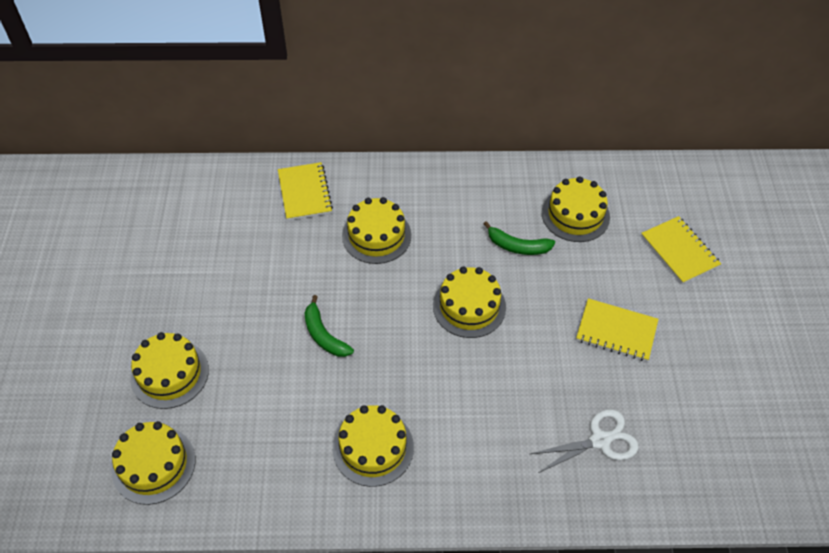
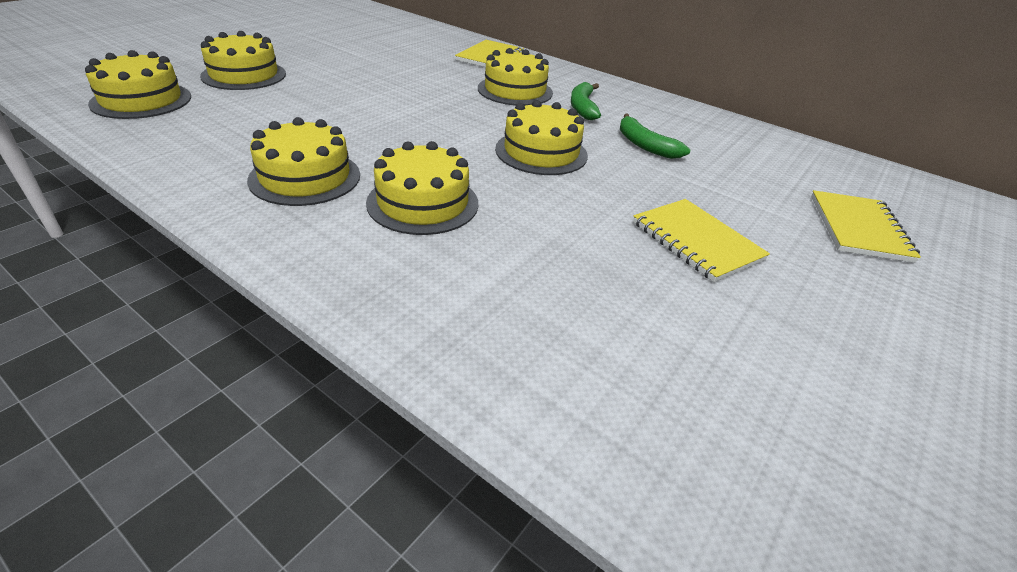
camera: 35 degrees right, 15 degrees down
(324, 335) = (385, 109): green banana -> green banana (583, 107)
(575, 215) = (738, 155): yellow cake -> yellow cake (423, 203)
(600, 440) = (557, 310): white scissors -> none

